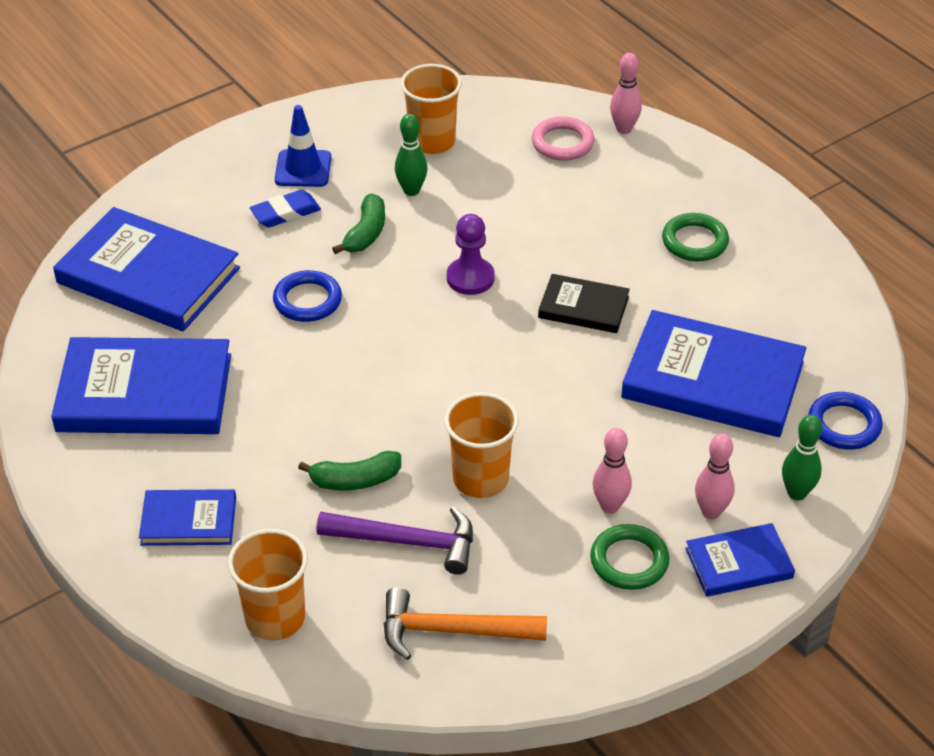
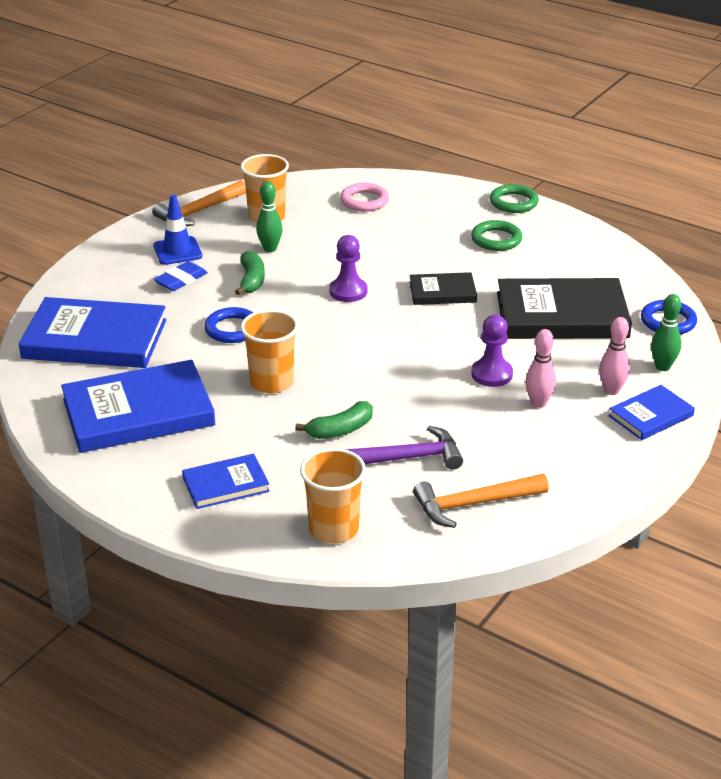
camera: 20 degrees left, 10 degrees down
(356, 114) = (198, 212): none -> orange hammer
(480, 479) = (434, 408): orange cup -> orange cup (271, 382)
(576, 447) = (492, 374): none -> purple pawn
(624, 129) = (403, 185): pink bowling pin -> none
(629, 561) = (574, 432): green ring -> green ring (513, 202)
(713, 380) = (562, 315): blue book -> black book

